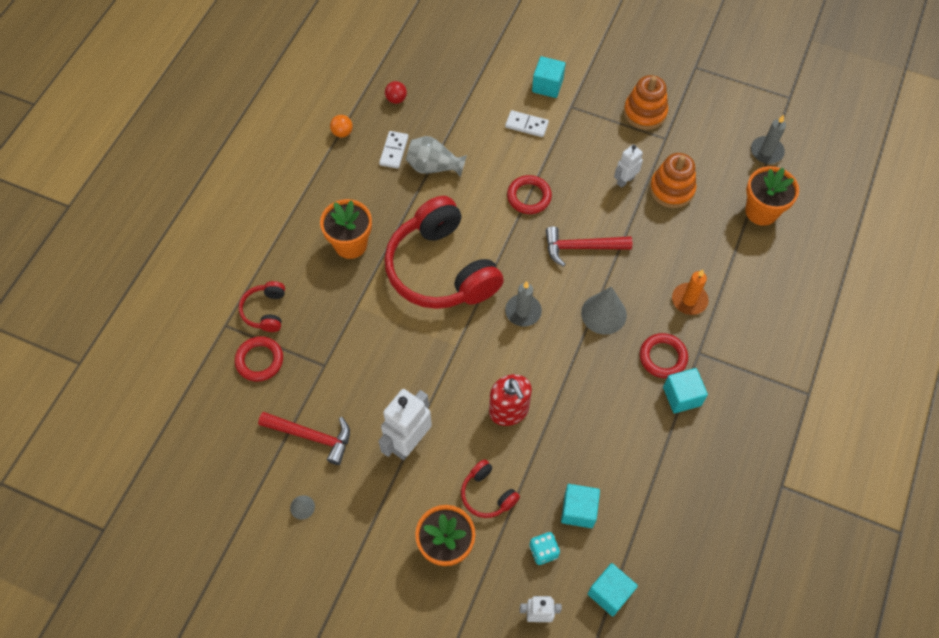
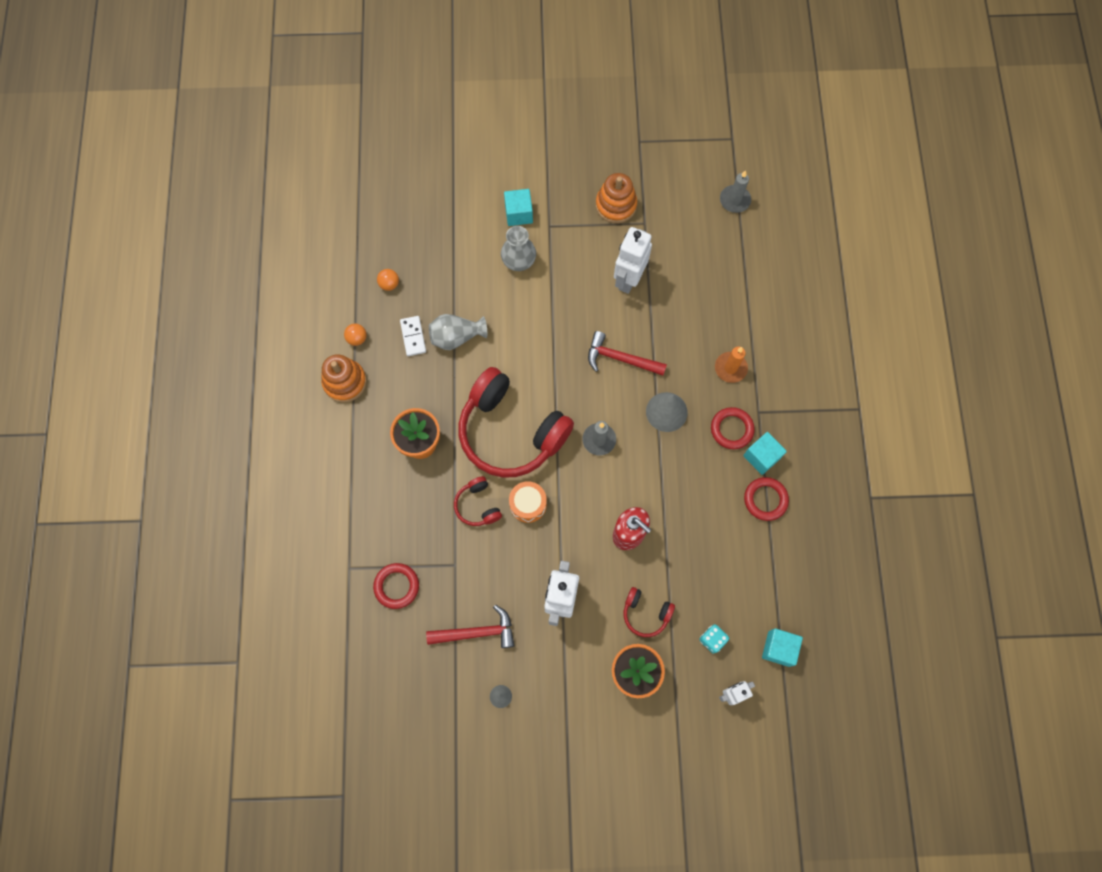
camera: 25 degrees left, 10 degrees up
(266, 311) = (378, 539): red headphones -> red headphones (478, 505)
(396, 99) = (389, 284): red ball -> orange ball
(423, 341) = (528, 504): none -> orange drum
(526, 125) = (519, 261): white domino -> grey vase
(529, 197) = (553, 330): red ring -> red ring (765, 499)
(578, 510) = (724, 592): turquoise cube -> none
(581, 247) = (620, 359): red hammer -> red hammer turned 45 degrees clockwise
(625, 180) = (628, 279): white robot -> white robot, size x1.76
(671, 189) = (671, 270): orange stacking toy -> orange stacking toy (345, 382)
(761, 211) = (754, 260): orange flower pot -> none

